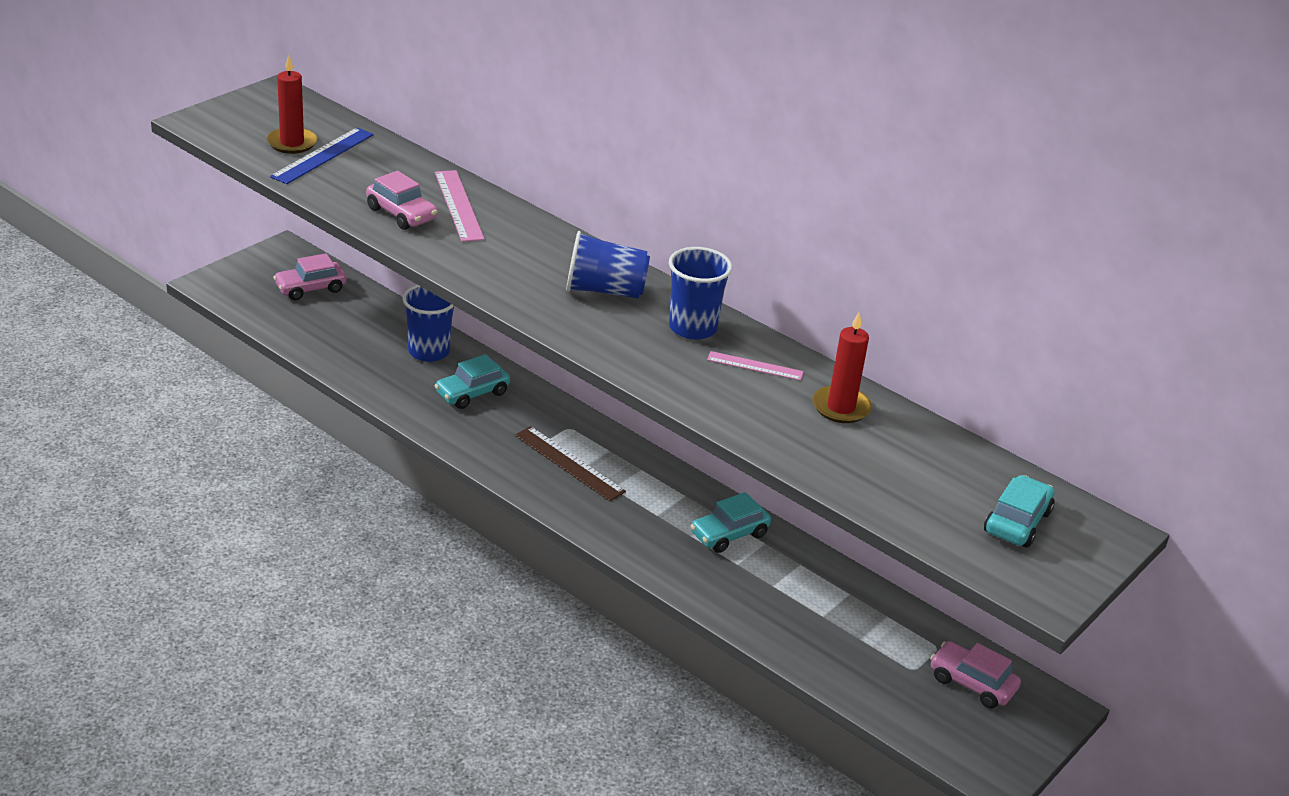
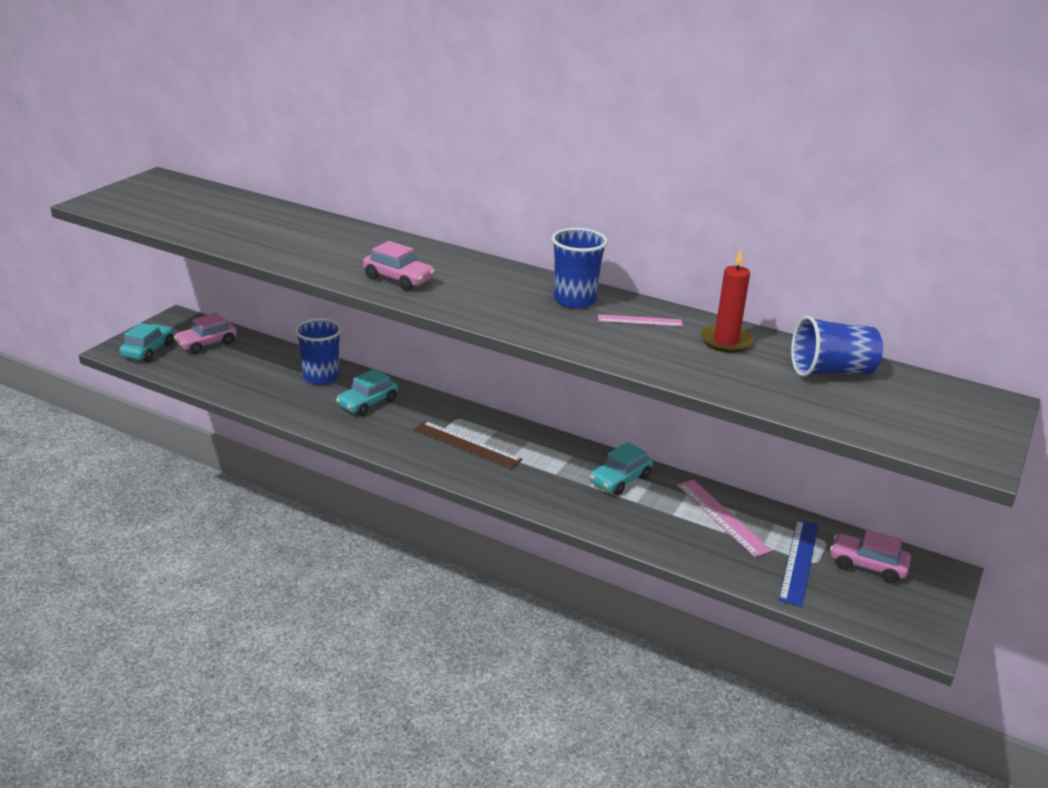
camera: 10 degrees left, 5 degrees down
(292, 143) = (181, 210): red candle -> none
(322, 155) = (211, 215): blue ruler -> blue ruler (799, 561)
(401, 214) = (293, 248): pink car -> pink car (398, 279)
(458, 205) = (340, 237): pink ruler -> pink ruler (722, 517)
(605, 290) = (489, 282): blue cup -> blue cup (831, 371)
(1017, 522) = (917, 406): turquoise car -> turquoise car (148, 350)

